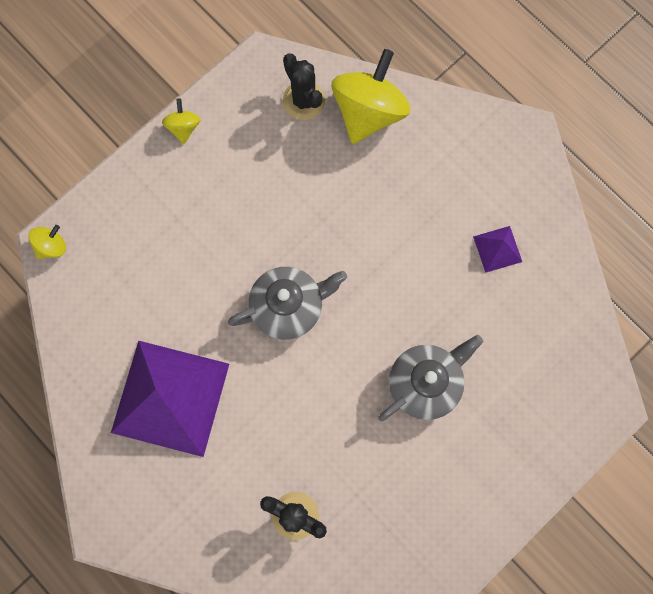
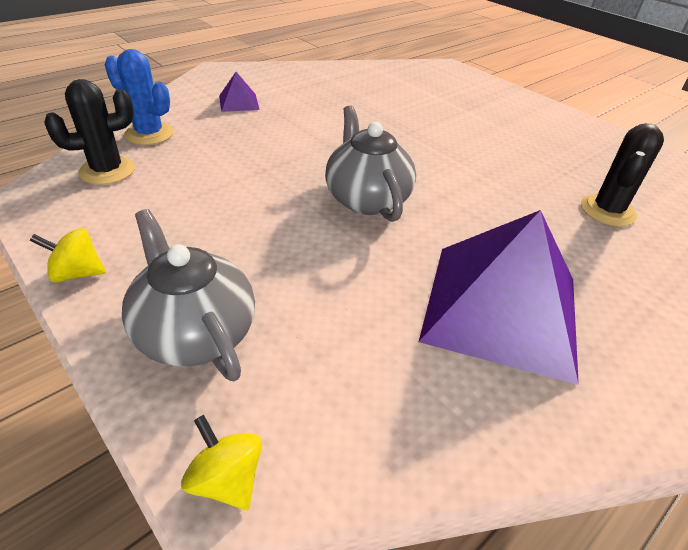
camera: 90 degrees left, 35 degrees down
(368, 112) = (149, 134): yellow spinning top -> blue cactus
(425, 383) = (443, 129): grey teapot -> grey teapot (195, 332)
(497, 249) = (317, 90): purple pyramid -> purple pyramid (239, 102)

